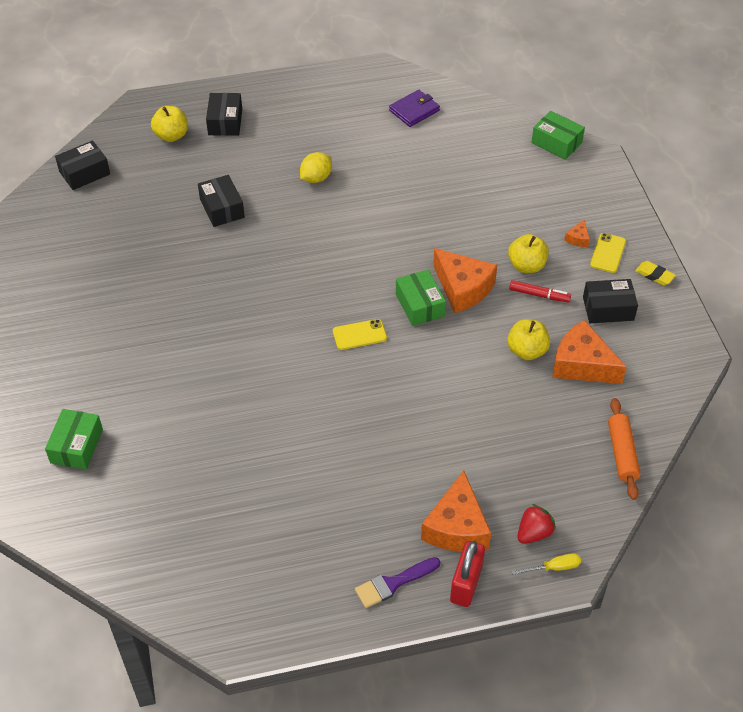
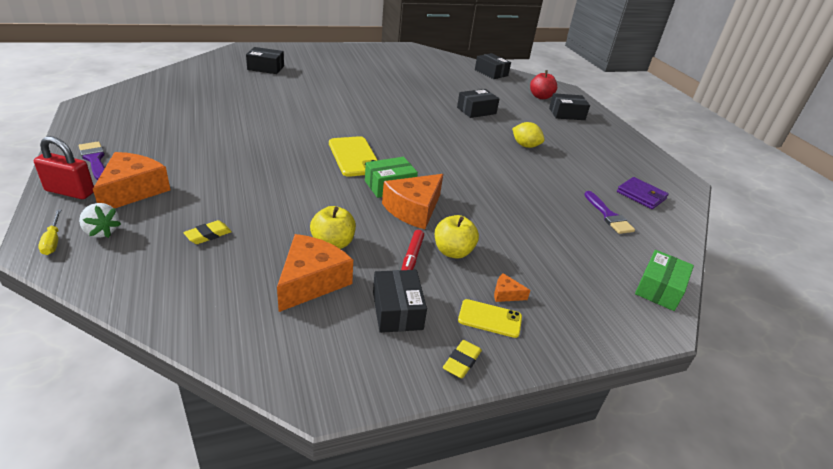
camera: 80 degrees right, 15 degrees down
(76, 446) = (266, 68): green box -> black box
(171, 135) = (540, 97): yellow apple -> red apple
(359, 335) = (354, 157): yellow phone -> yellow phone, size x1.64
(454, 145) = (608, 216): none -> purple brush
(457, 527) = (133, 190): orange cheese -> orange cheese turned 105 degrees clockwise
(527, 446) = (208, 235): none -> yellow eraser
(534, 533) = (101, 231): red strawberry -> white strawberry
(622, 453) = (175, 302): orange rolling pin -> none

